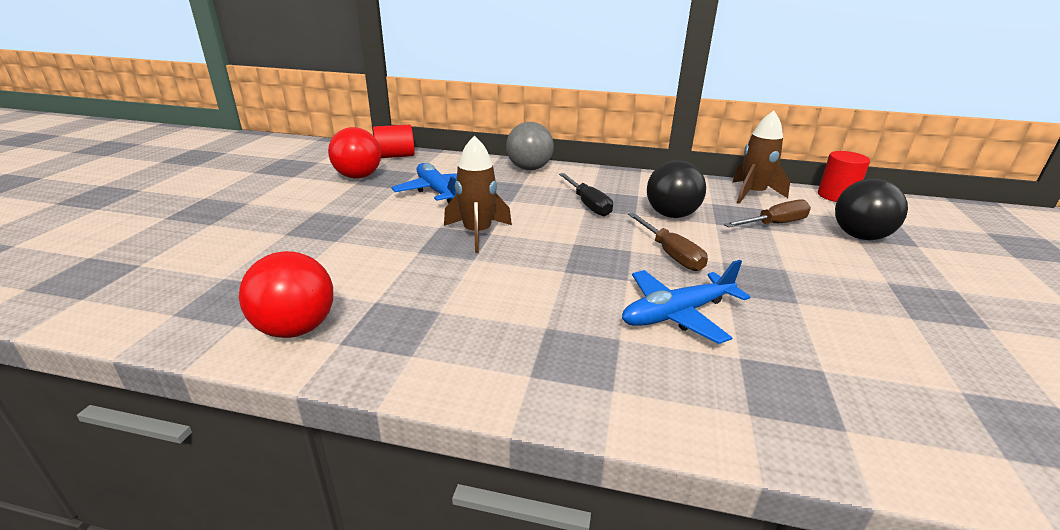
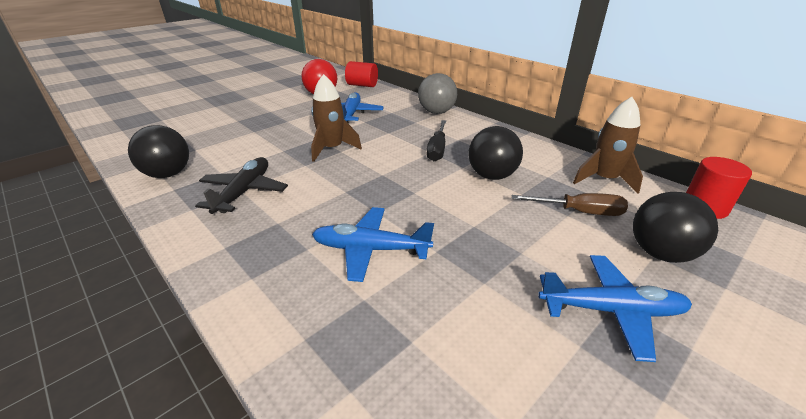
camera: 35 degrees right, 5 degrees up
(296, 329) = (168, 174): red ball -> black ball
(449, 311) = (244, 192): none -> black plane
(670, 254) = (439, 205): brown screwdriver -> none
(892, 286) = (611, 310): none -> blue plane

